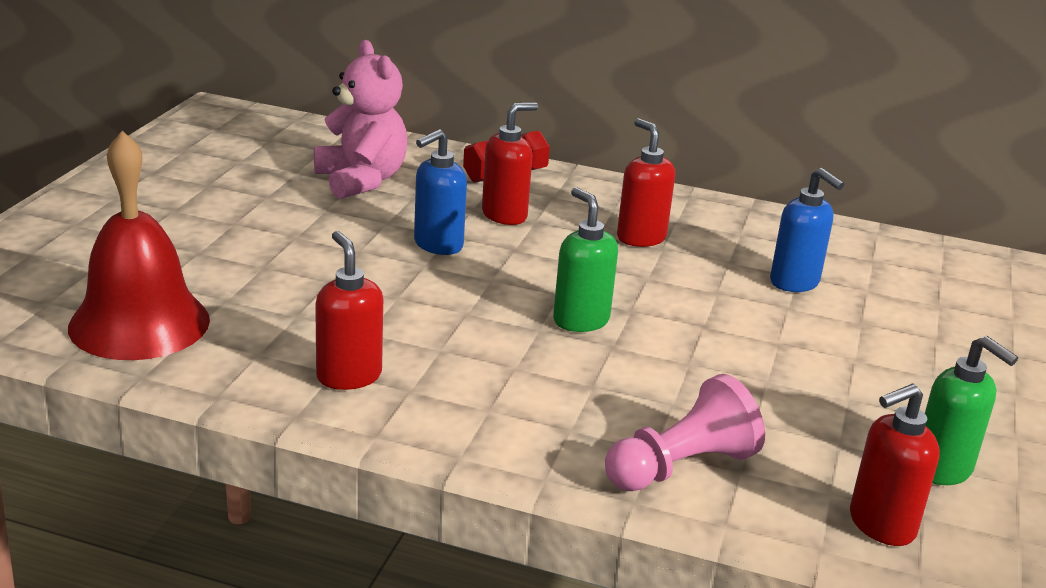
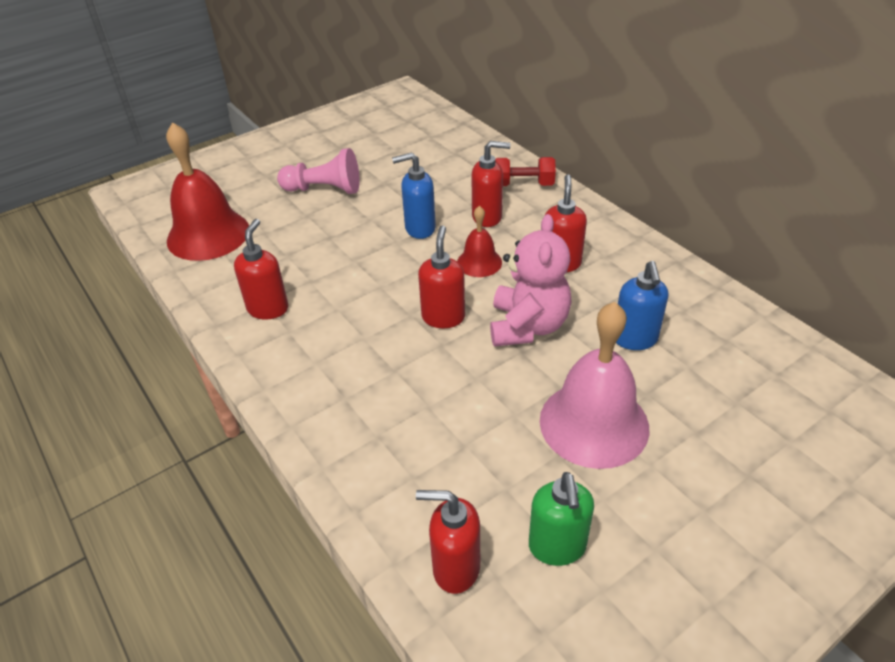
camera: 40 degrees right, 15 degrees up
(361, 180) = (427, 165): pink teddy bear -> pink teddy bear (528, 326)
(552, 259) = (479, 262): none -> red bell
(580, 320) = (443, 317): green soap dispenser -> red soap dispenser
(681, 467) = (378, 456): pink pawn -> pink pawn (324, 189)
(847, 362) = (594, 423): none -> pink bell

